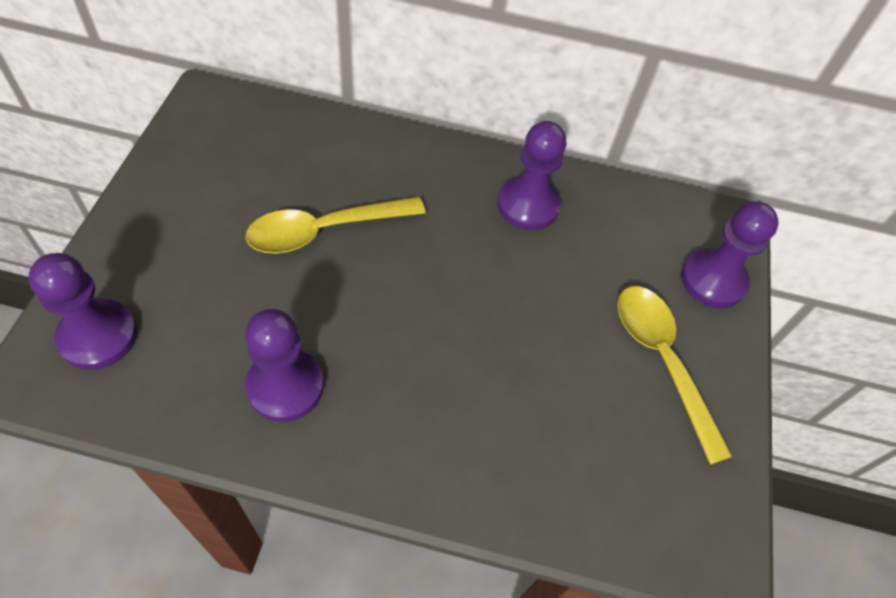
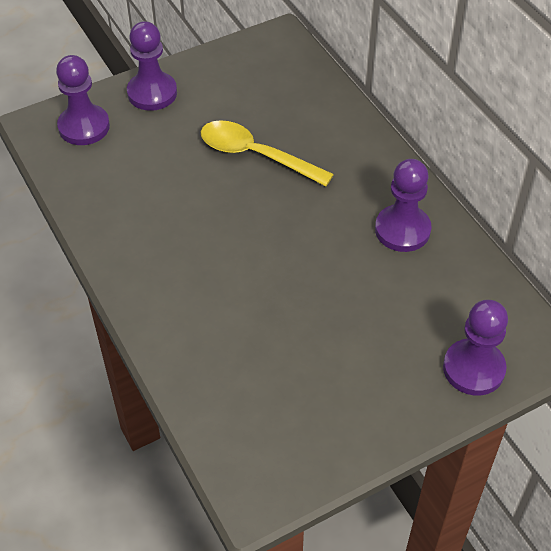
camera: 55 degrees right, 5 degrees down
(285, 386) = (139, 217): purple pawn -> purple pawn (152, 93)
(661, 361) = (366, 379): yellow spoon -> none

